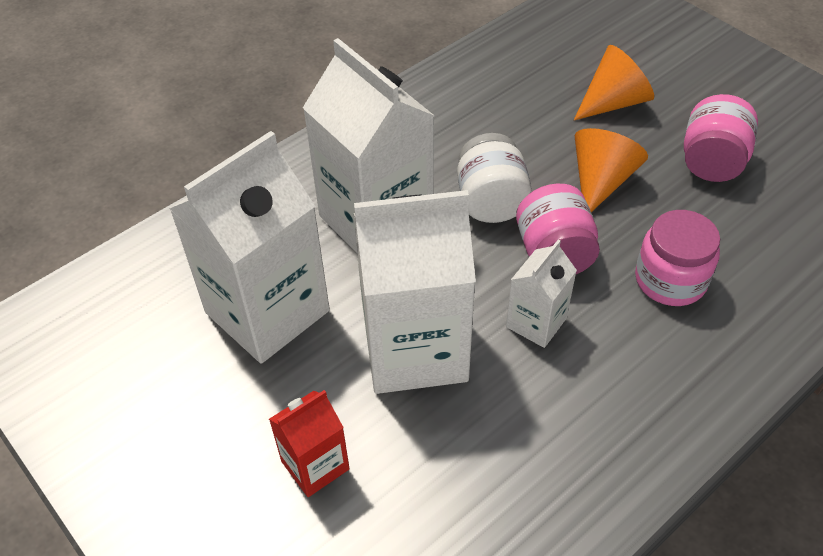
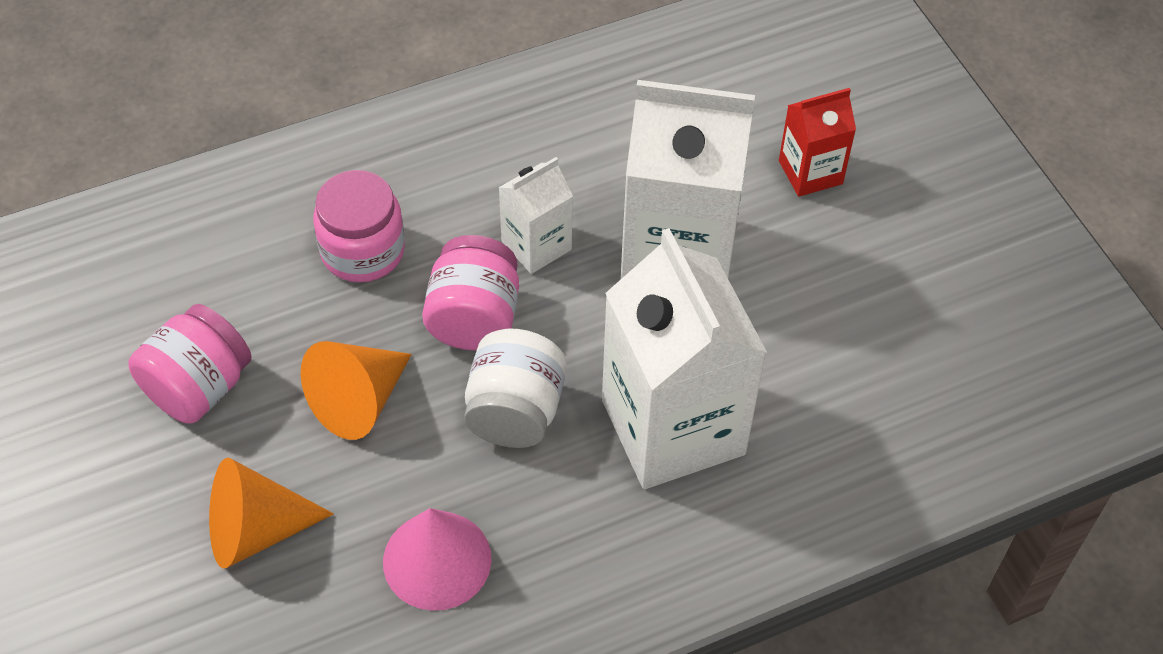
camera: 165 degrees left, 5 degrees up
(267, 311) = (834, 340): white carton -> none
(497, 114) = (437, 560): none -> pink cone

